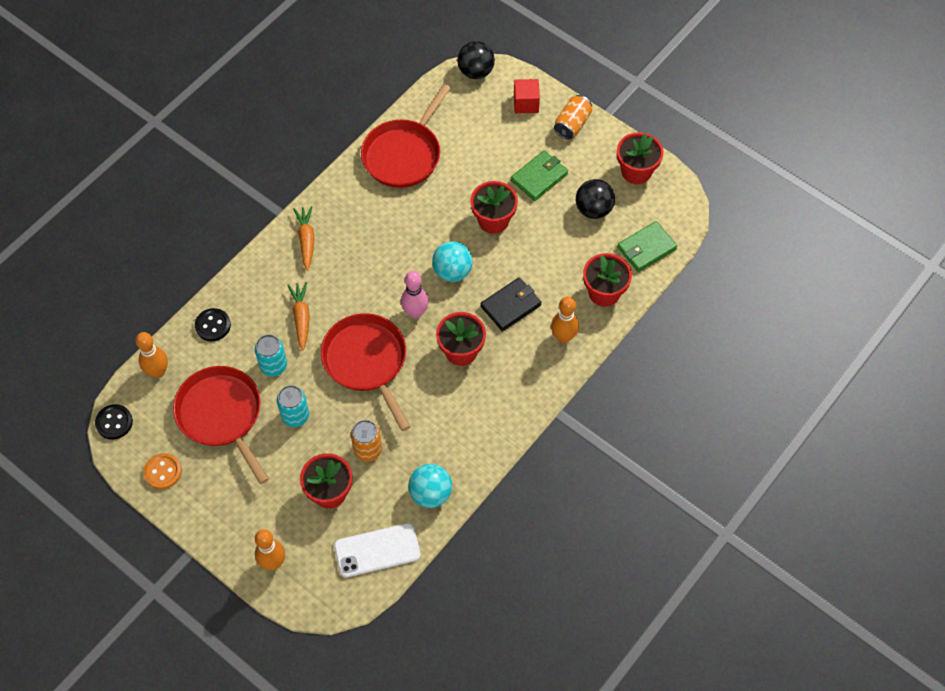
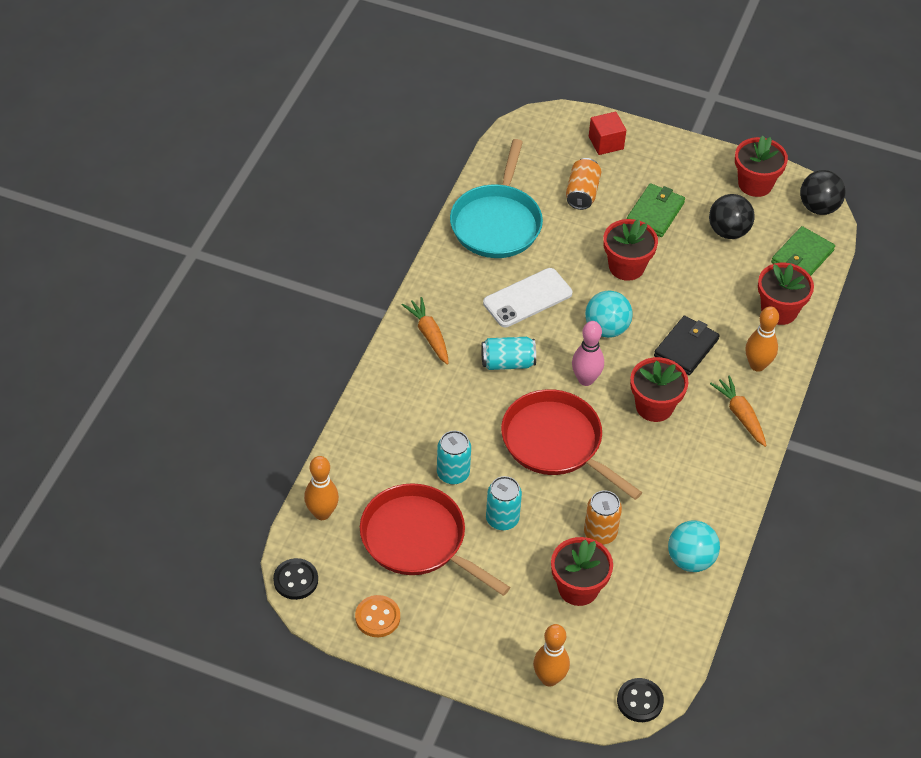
camera: 20 degrees left, 10 degrees down
(213, 325) = (363, 449): black button -> black button (640, 701)
(301, 318) = (461, 416): orange carrot -> orange carrot (740, 415)
(359, 281) = (507, 362): none -> turquoise can
(377, 550) = (660, 634): white phone -> white phone (527, 298)
(404, 155) = (497, 223): red pan -> turquoise pan
(475, 71) = (536, 123): black ball -> black ball (818, 207)
(572, 124) = (665, 152): orange can -> orange can (582, 193)

